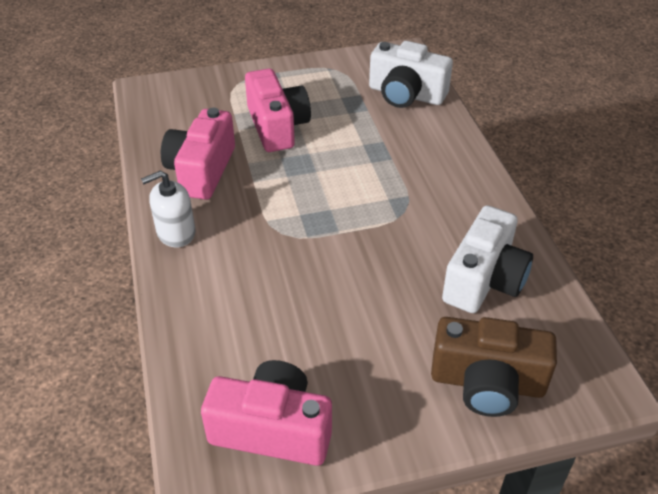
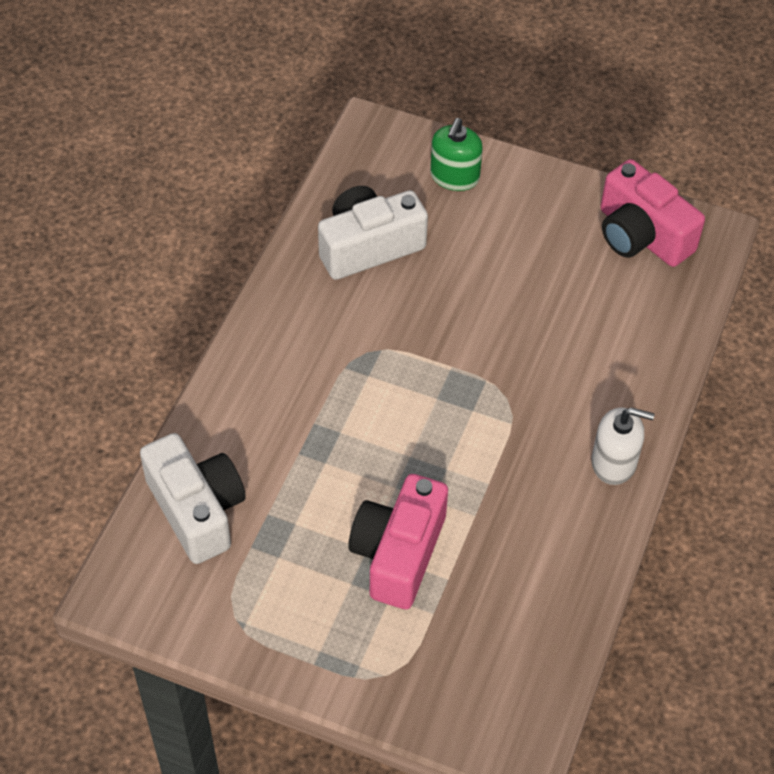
camera: 145 degrees left, 10 degrees up
(201, 170) = (535, 535): pink camera -> none
(487, 383) = (454, 176): brown camera -> green soap dispenser

